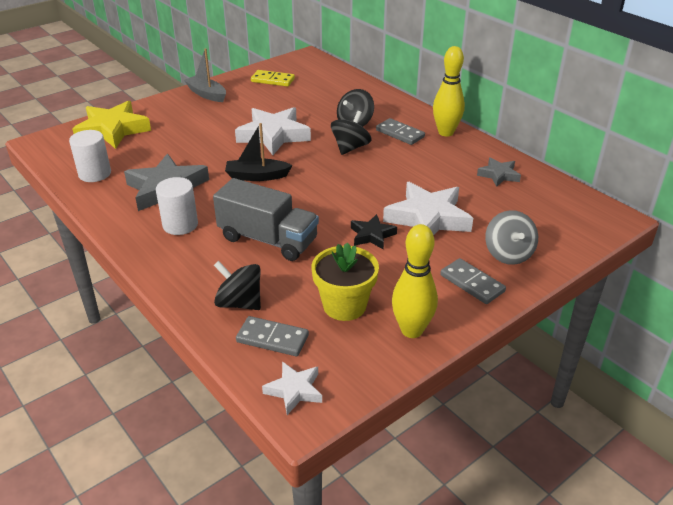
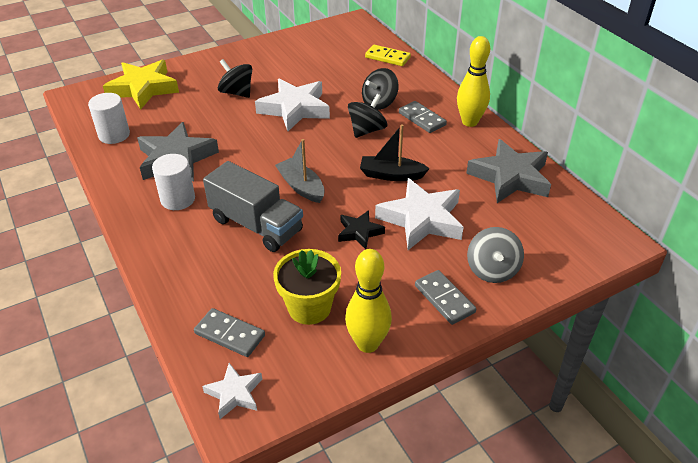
camera: 10 degrees right, 5 degrees up
(207, 94) = (243, 56): grey boat -> grey boat (301, 187)
(239, 303) = (209, 291): black spinning top -> black spinning top (237, 92)
(257, 176) = (265, 153): black boat -> black boat (391, 175)
(272, 80) = (312, 46): yellow domino -> yellow domino (387, 57)
(499, 175) = (510, 177): grey star -> grey star, size x1.90

